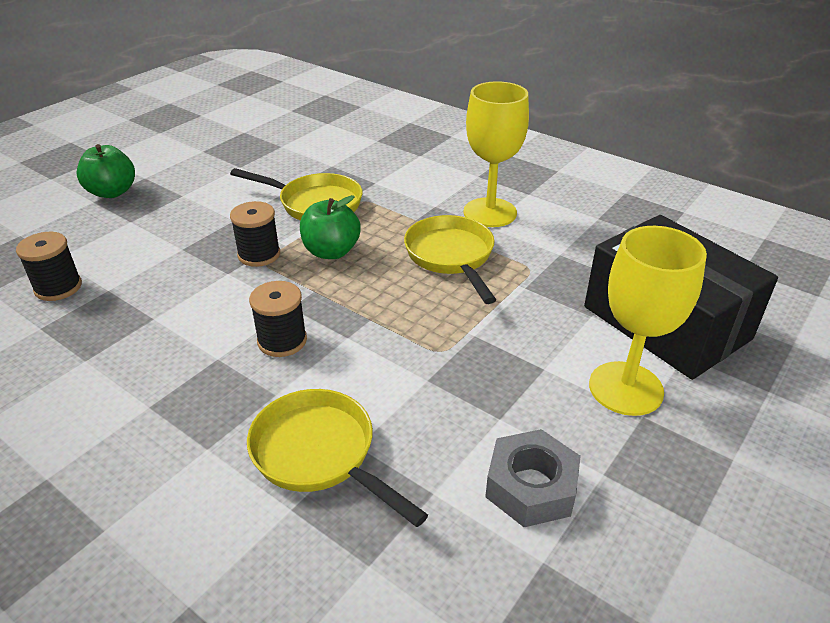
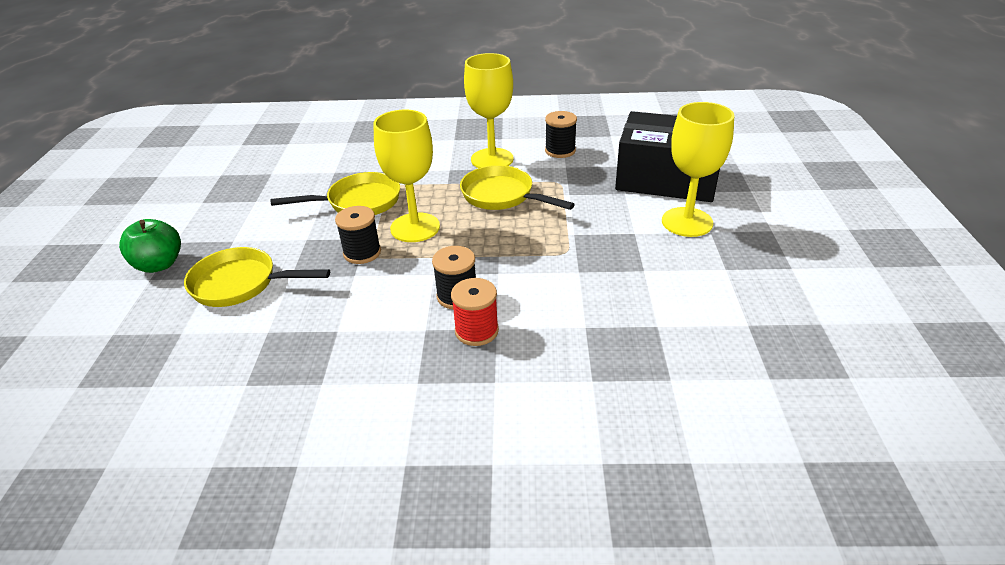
camera: 35 degrees left, 0 degrees up
(58, 287) = (218, 351): black spool -> black spool (560, 151)
(255, 386) = (476, 331): none -> red spool
(320, 454) = (570, 344): yellow pan -> yellow pan (241, 284)
(331, 252) = (415, 227): green apple -> yellow goblet
(531, 486) = (701, 294): grey nut -> none

